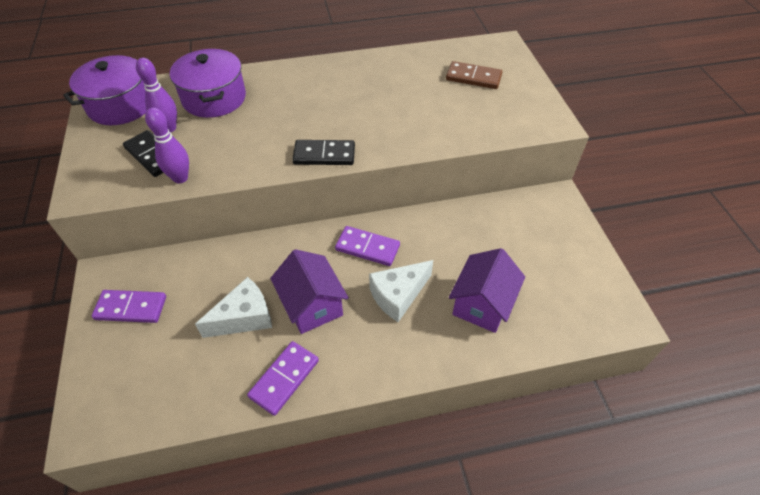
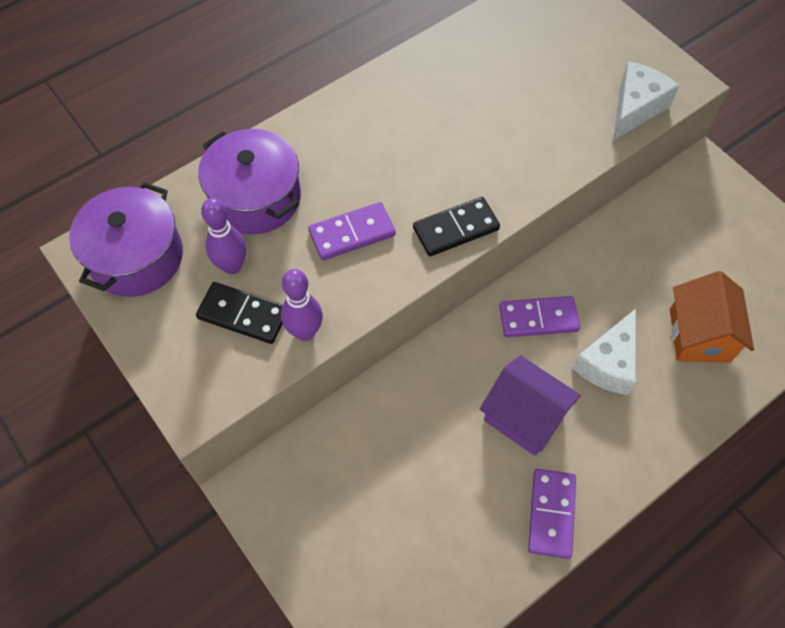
camera: 25 degrees left, 10 degrees up
(131, 308) = (318, 515): purple domino -> purple domino (352, 233)
(244, 317) = (459, 465): white cheese -> white cheese (635, 108)
(473, 78) = (557, 47): brown domino -> none
(482, 304) = (699, 335): purple house -> orange house

